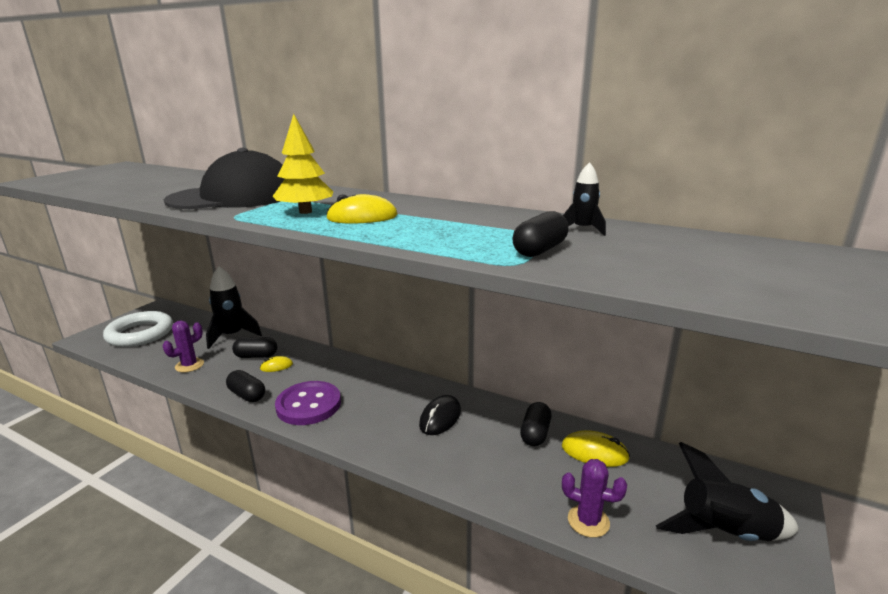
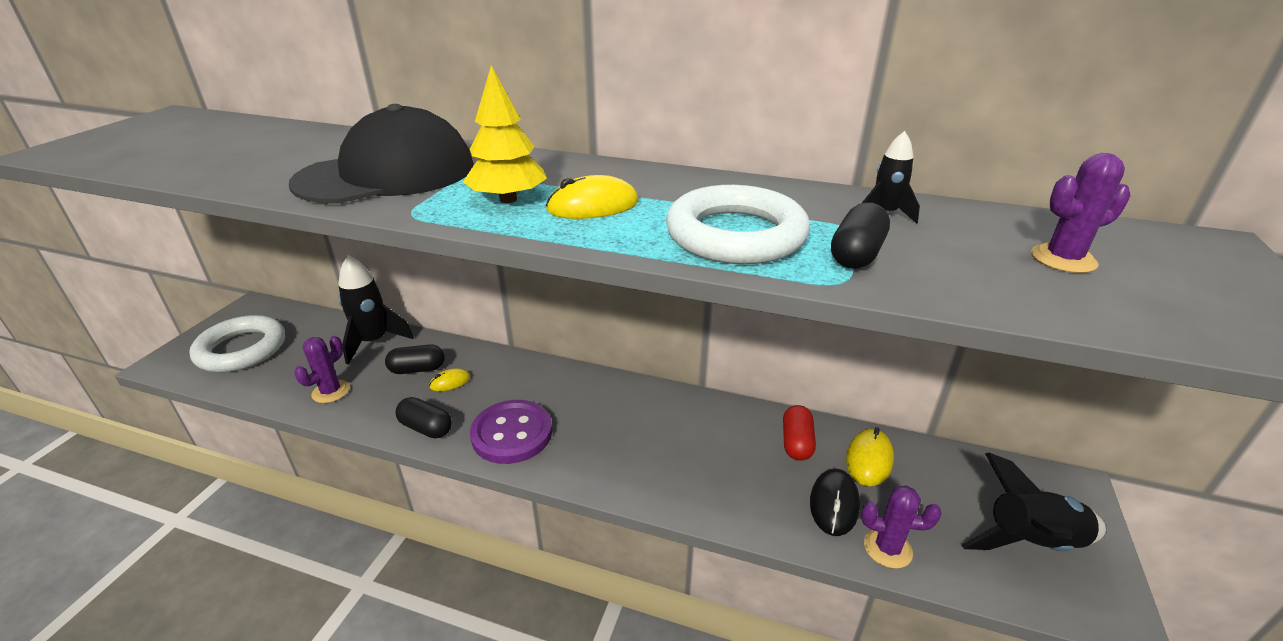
camera: 10 degrees left, 10 degrees up
(440, 418) = (680, 434): black mouse -> black mouse (834, 504)
(454, 236) = (735, 235): none -> white ring
(535, 433) = (796, 443): black capsule -> red capsule
(594, 452) = (869, 459): yellow mouse -> yellow mouse turned 75 degrees counterclockwise
(711, 260) = (1063, 259): none -> purple cactus

